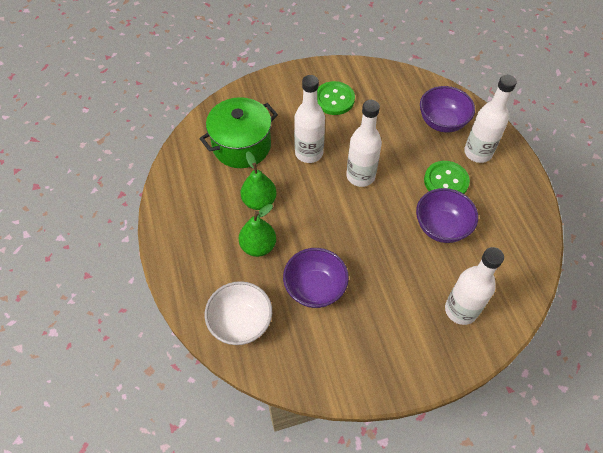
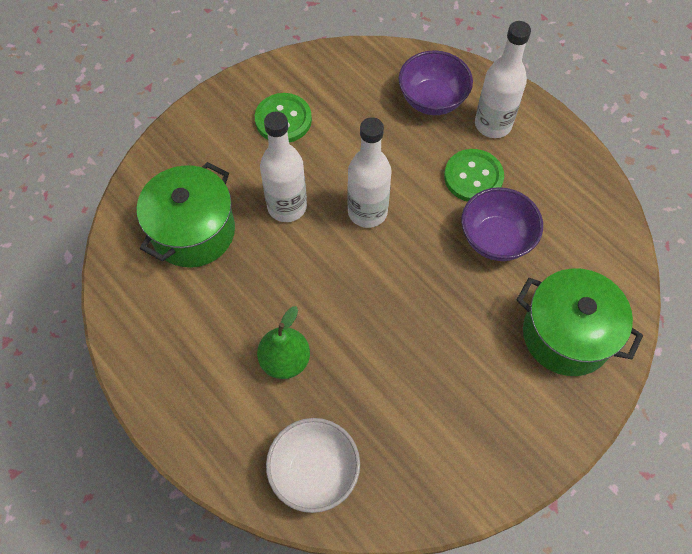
camera: 25 degrees left, 5 degrees up
(259, 201) = (255, 299): green pear -> none
(315, 288) = (384, 384): purple bowl -> none
(461, 310) = (566, 335): white bottle -> green pot

